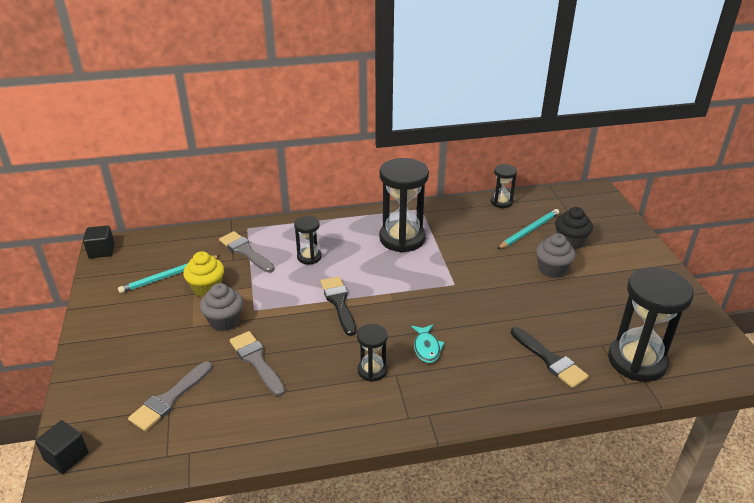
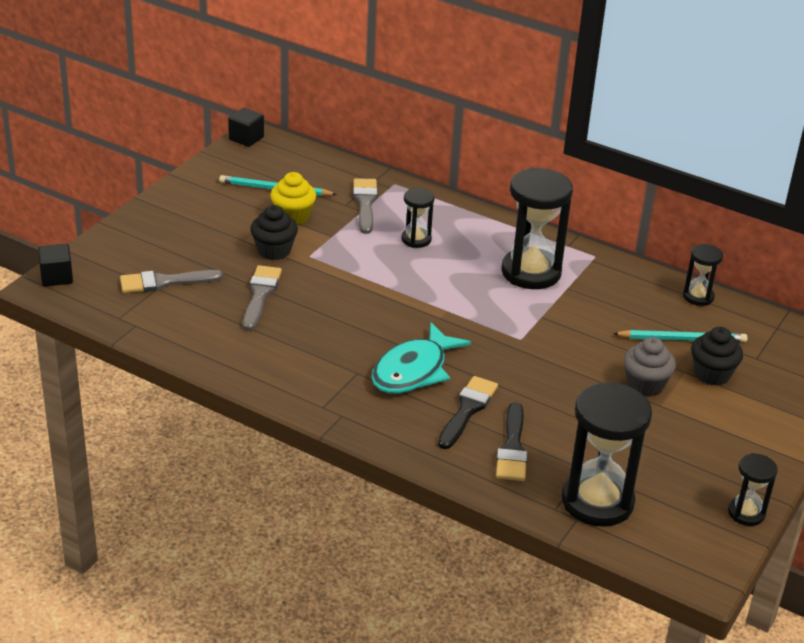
camera: 40 degrees right, 0 degrees up
(224, 321) = (274, 251): grey cupcake -> black cupcake
(339, 303) = (388, 292): black brush -> black brush (467, 410)
(372, 370) = (342, 358): black hourglass -> black hourglass (746, 513)
(426, 348) = (413, 370): turquoise fish -> turquoise fish, size x1.90

